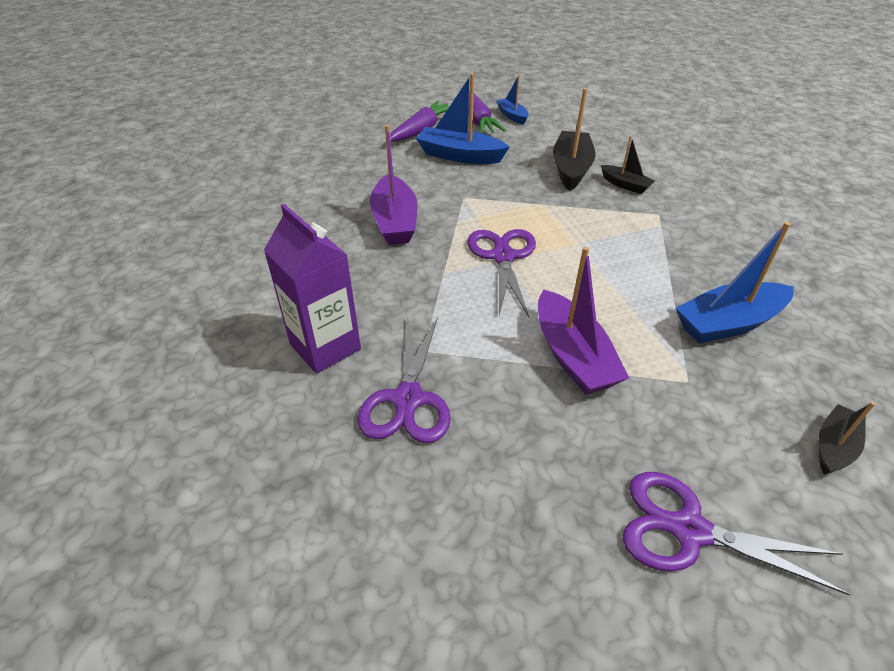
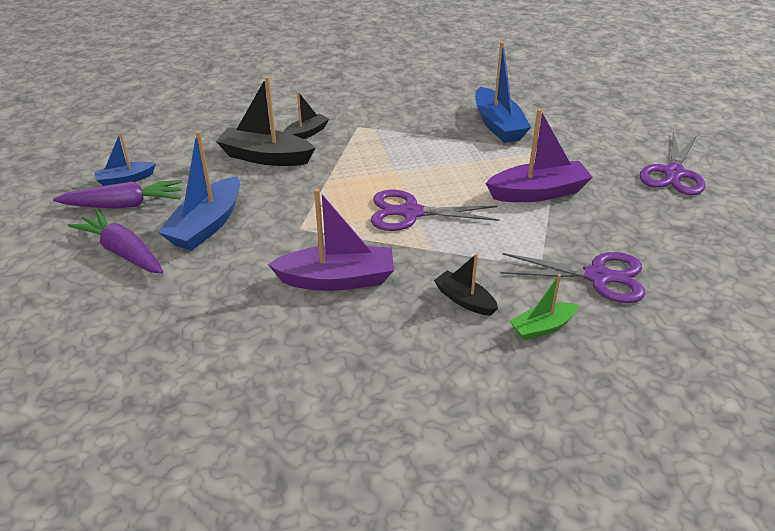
camera: 85 degrees left, 5 degrees down
(325, 347) = (542, 327): purple carton -> green boat
(833, 446) = (600, 117): black boat -> black boat (464, 300)

